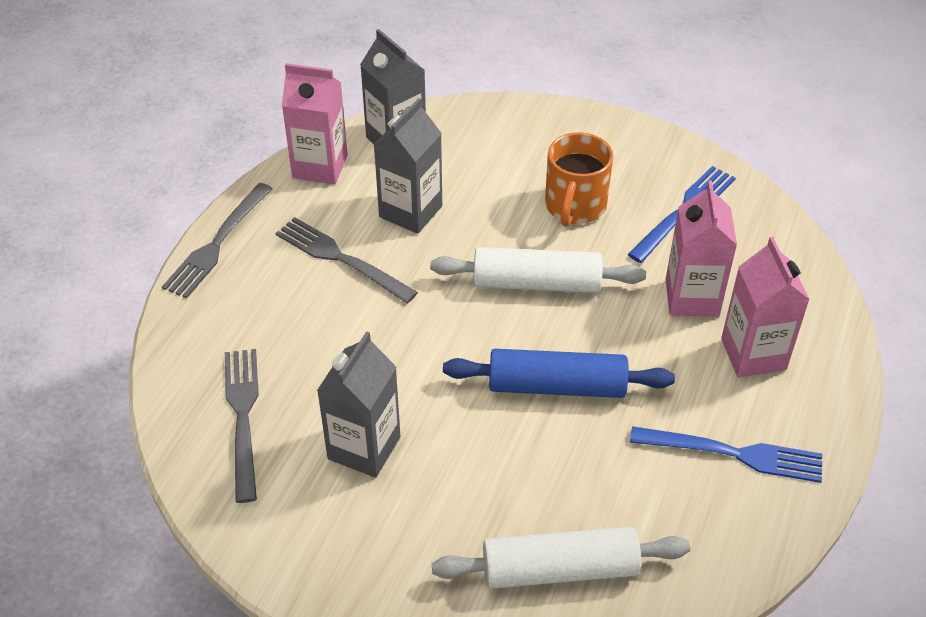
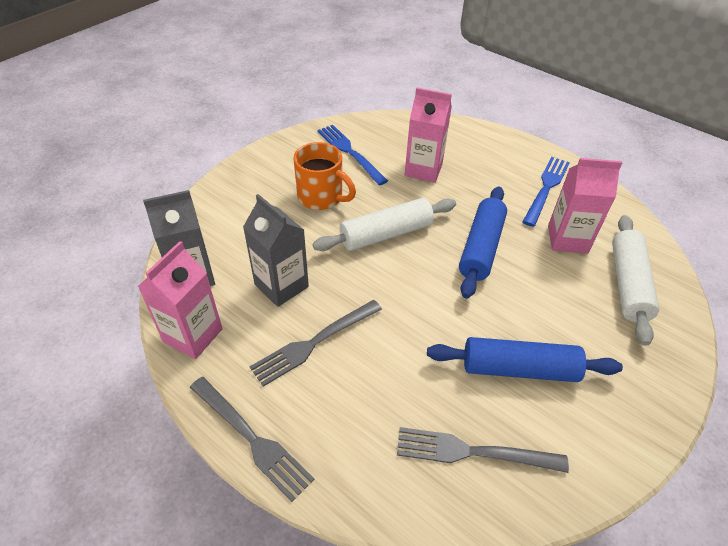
camera: 75 degrees left, 0 degrees up
(364, 448) = (519, 368): grey carton -> blue rolling pin
(536, 283) = (386, 234): white rolling pin -> white rolling pin turned 45 degrees clockwise
(753, 354) = (474, 160): pink carton -> pink carton (567, 239)

